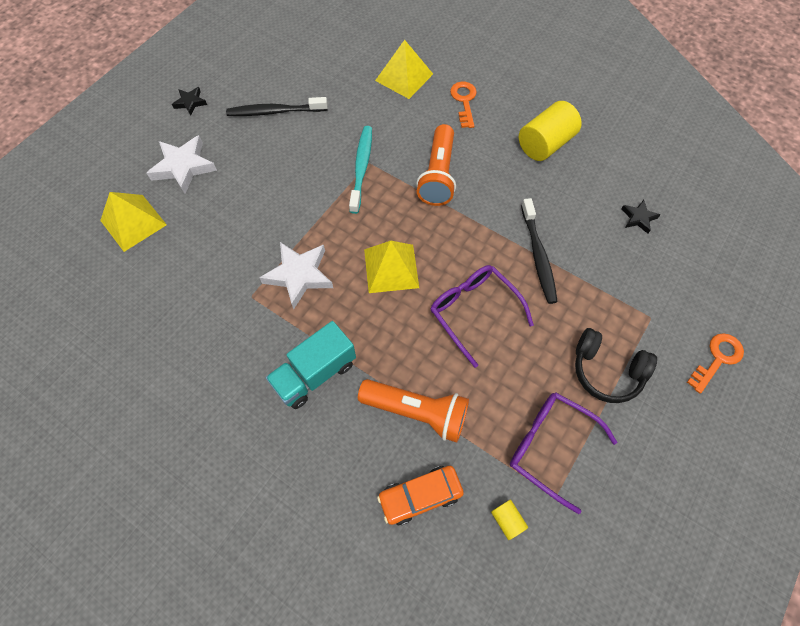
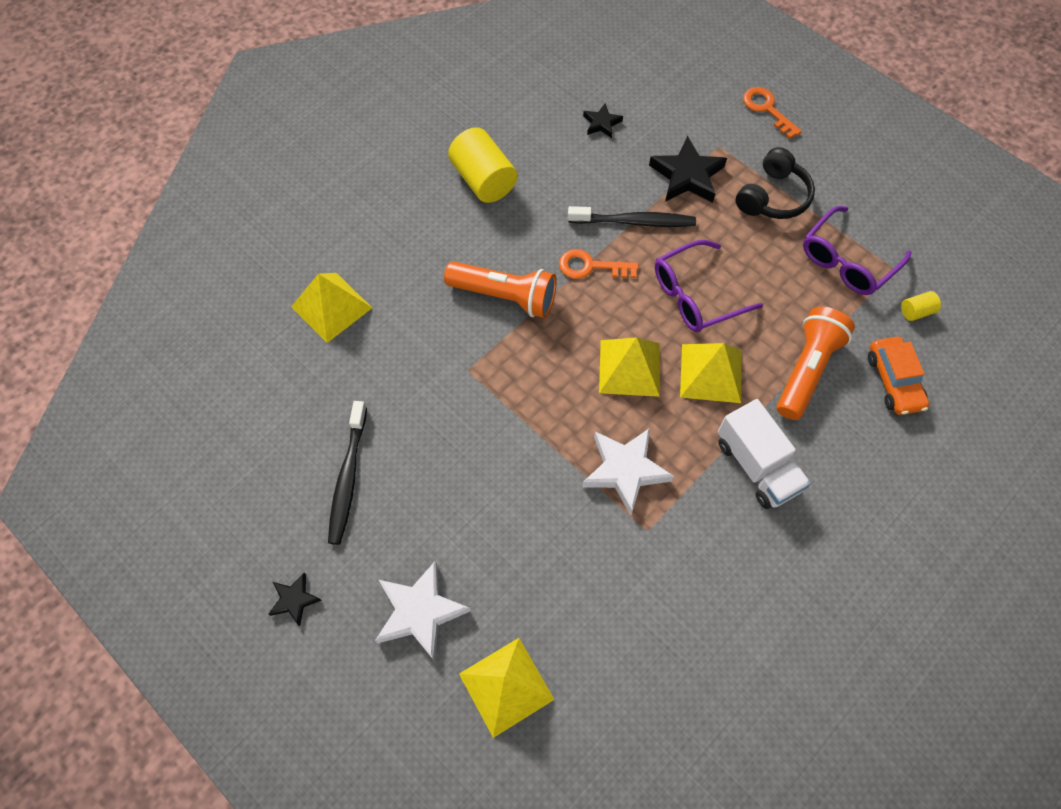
camera: 80 degrees left, 0 degrees up
(315, 373) = (756, 465): turquoise truck -> white truck
(361, 168) = (474, 379): turquoise toothbrush -> none
(397, 330) = (711, 373): none -> yellow pyramid
(464, 101) = (394, 247): orange key -> orange key (590, 266)
(604, 293) = (687, 176): none -> black star

